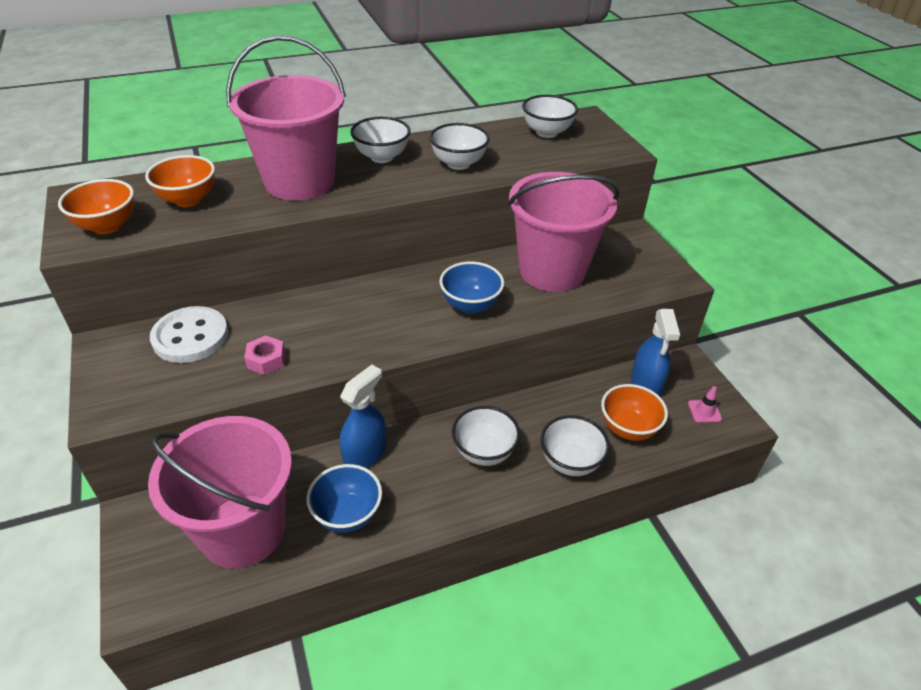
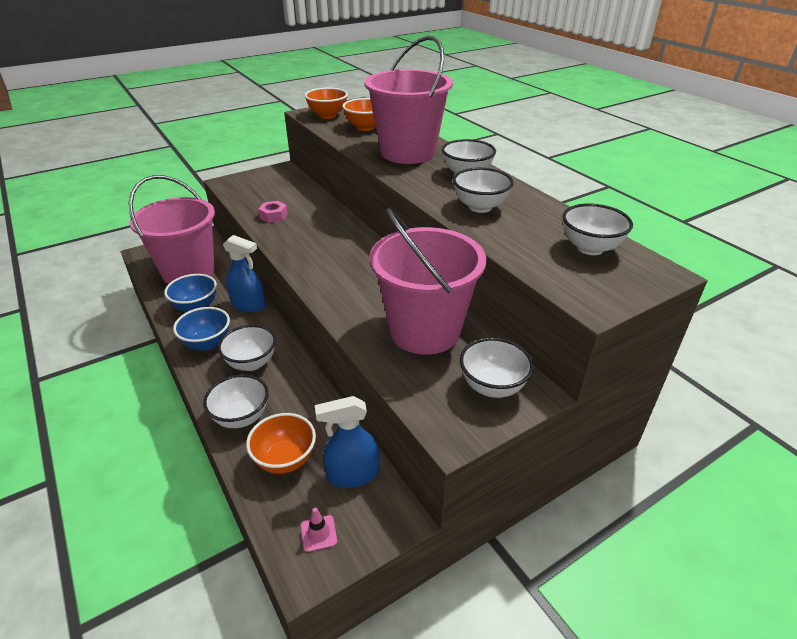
camera: 80 degrees right, 5 degrees down
(190, 337) = (292, 189): white button -> none
(470, 305) = (354, 288): blue bowl -> blue bowl (207, 343)
(627, 250) = (492, 387): none -> white bowl

